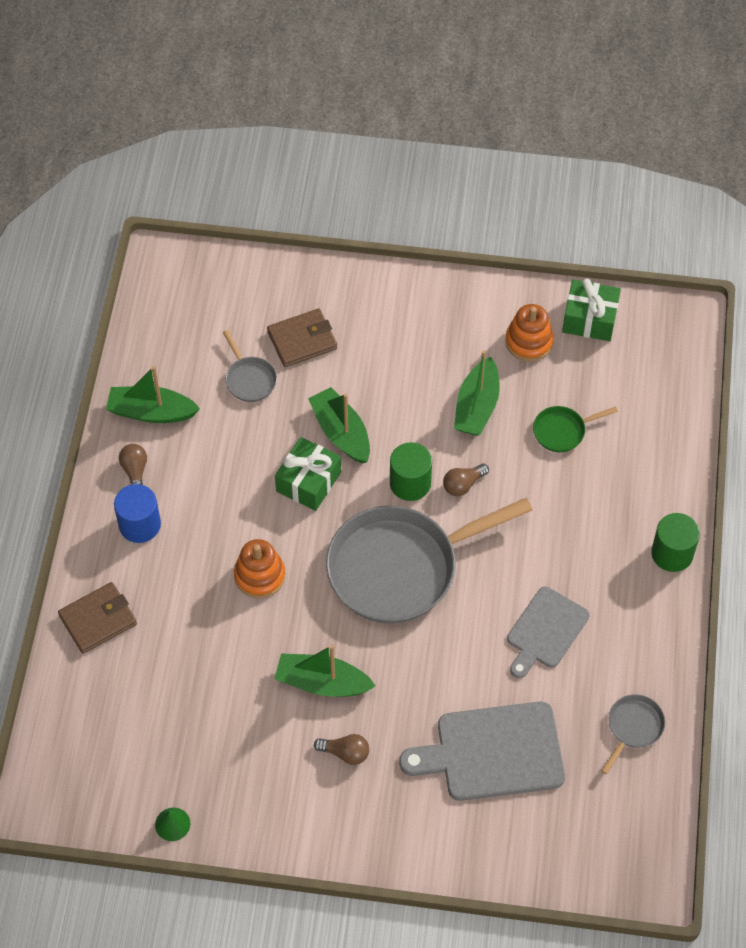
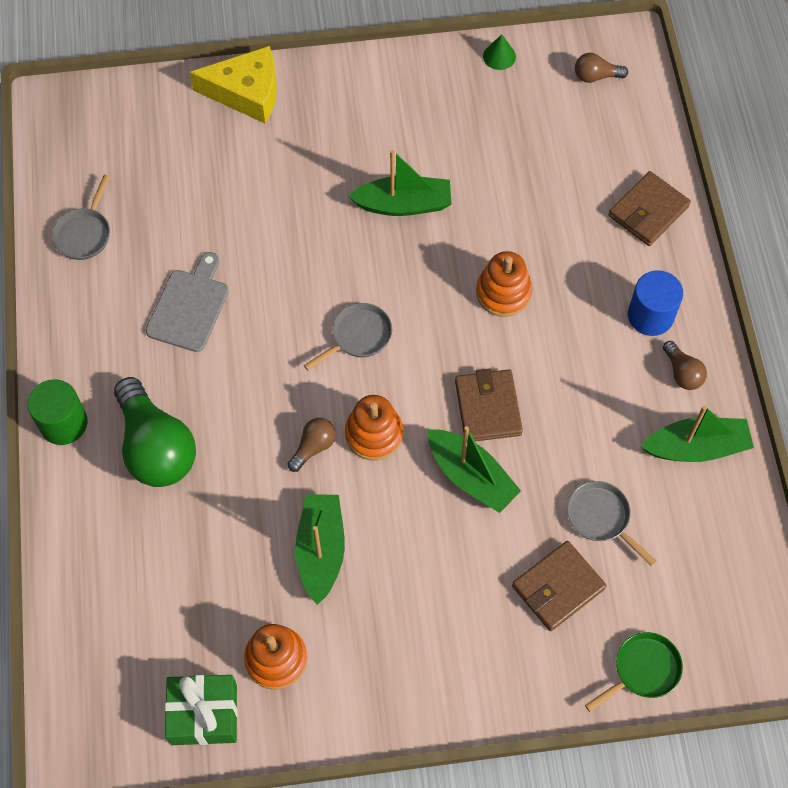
camera: 165 degrees right, 5 degrees up
(308, 482) = (488, 408): green gift -> brown wallet
(345, 753) = (361, 148): brown light bulb -> brown light bulb (595, 76)
(400, 567) = (358, 336): grey pan -> grey pan, size x0.42
(410, 483) = (374, 434): green cylinder -> orange stacking toy
(445, 846) = (246, 93): none -> yellow cheese
(493, 752) = (219, 180): grey cutting board -> none
(562, 431) = (211, 544): green pan -> green pan (643, 670)
(595, 515) = (156, 447): none -> green light bulb

